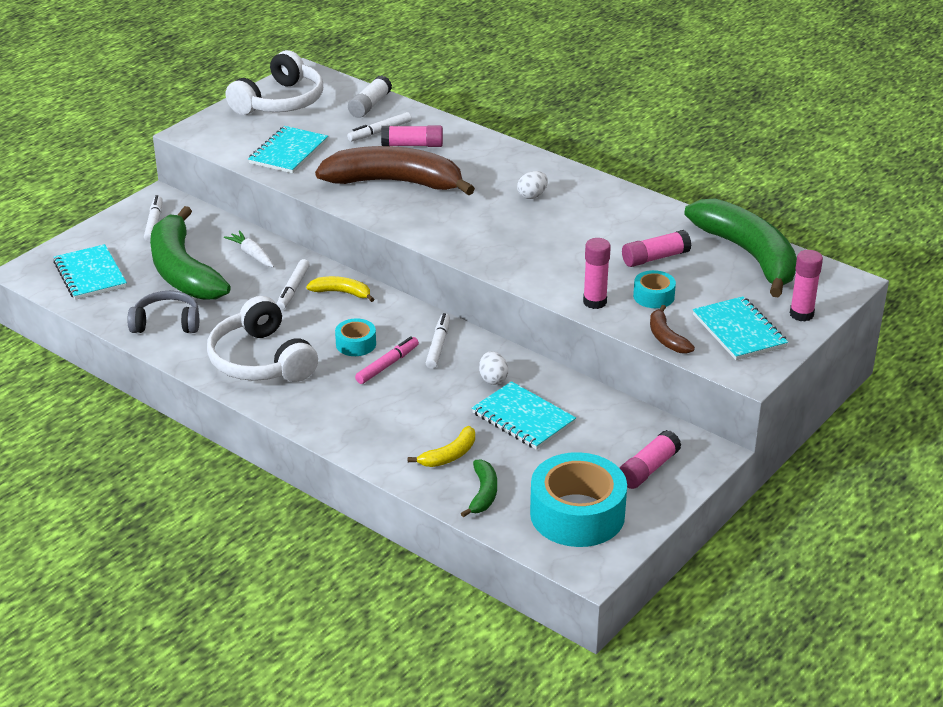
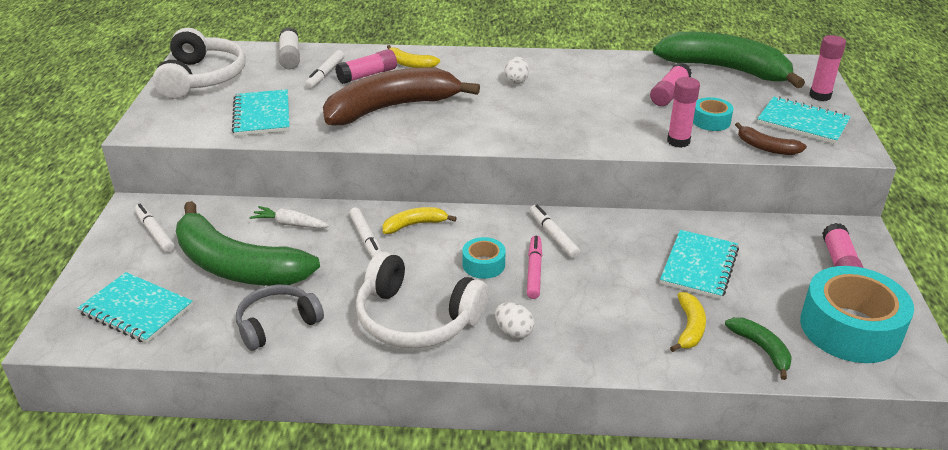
camera: 35 degrees left, 0 degrees up
(461, 146) = (409, 64): none -> yellow banana
(493, 379) = (632, 244): white egg -> white egg (514, 332)
(523, 418) = (699, 266): turquoise notebook -> turquoise notebook turned 75 degrees counterclockwise

